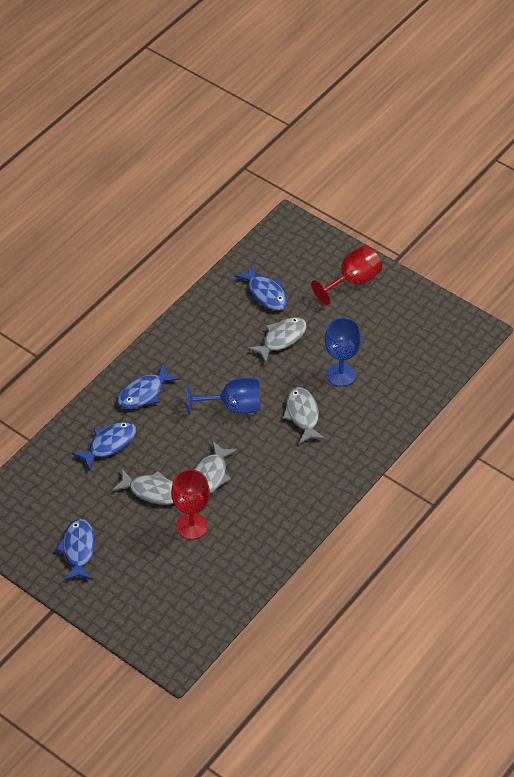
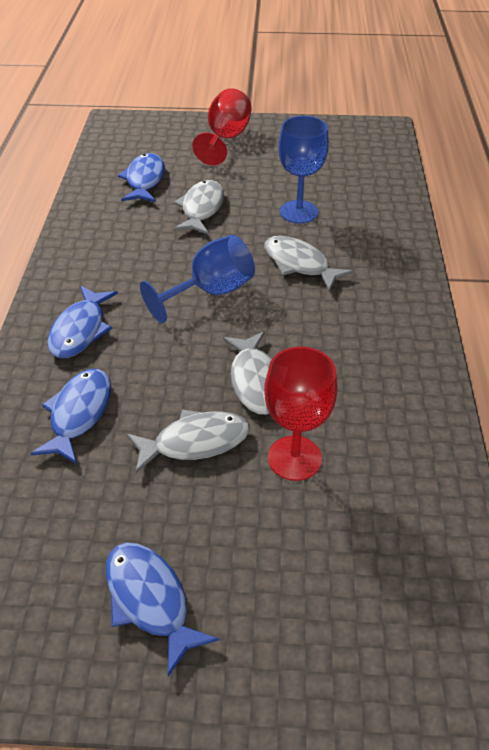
camera: 35 degrees left, 5 degrees down
(266, 293) = (145, 180): blue fish -> blue fish turned 105 degrees counterclockwise

